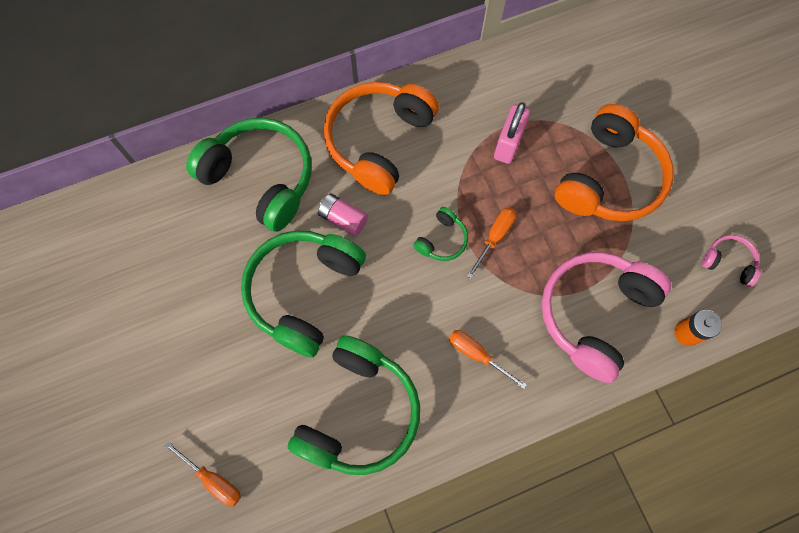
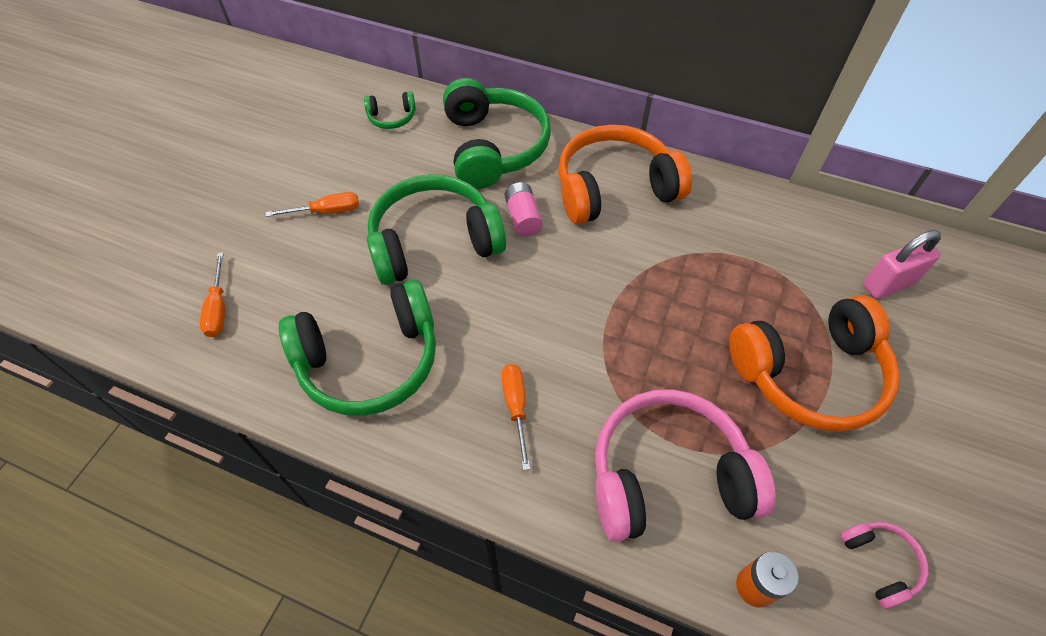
camera: 45 degrees right, 15 degrees down
(442, 240) = (587, 295): green headphones -> green headphones (392, 117)
(494, 237) = (637, 331): orange screwdriver -> orange screwdriver (326, 211)
(508, 144) = (731, 272): pink padlock -> pink padlock (888, 284)

